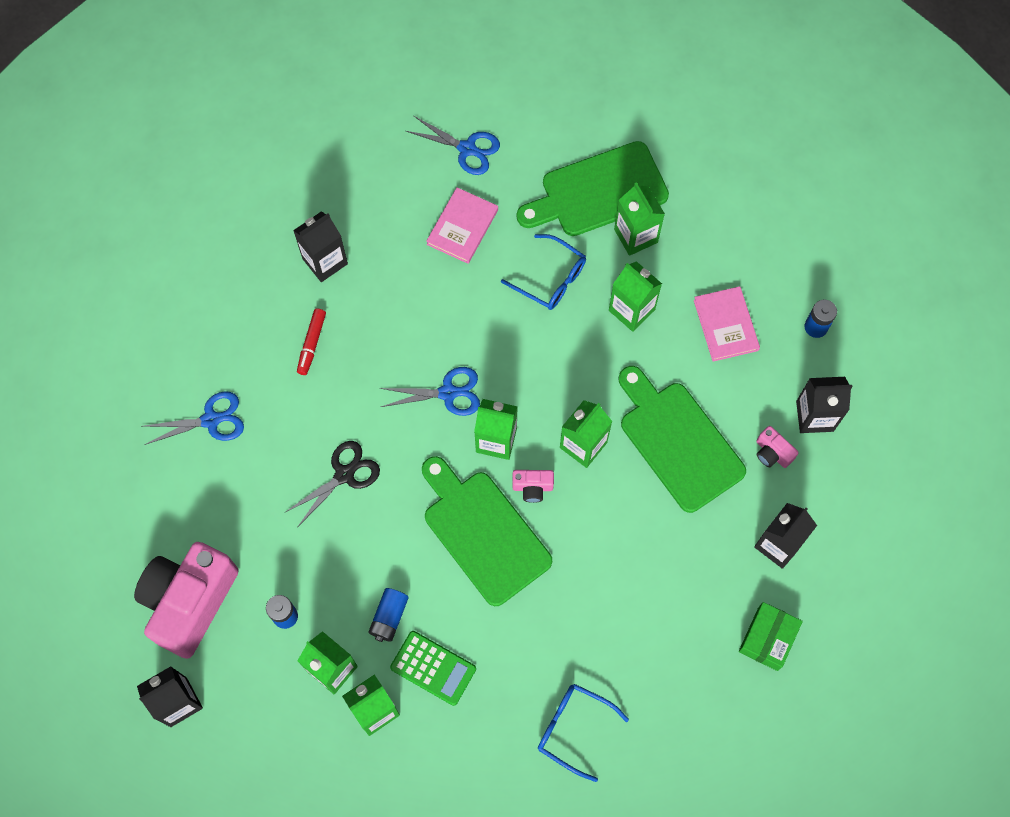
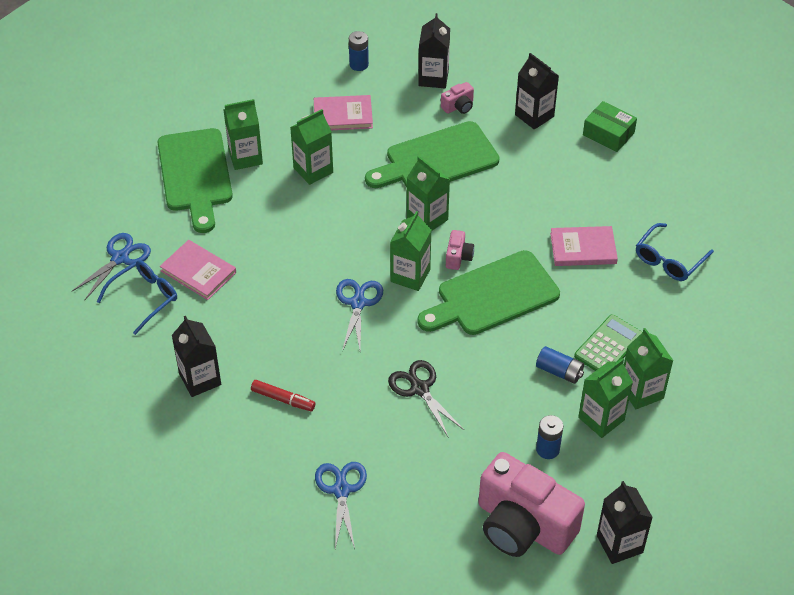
camera: 80 degrees left, 20 degrees down
(551, 279) = (268, 218): blue glasses -> blue glasses (144, 298)
(572, 625) = (583, 248): none -> pink book

